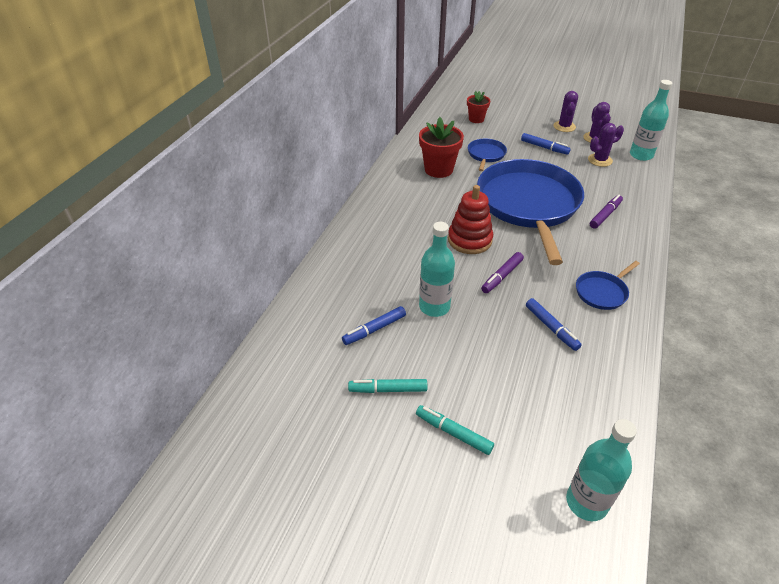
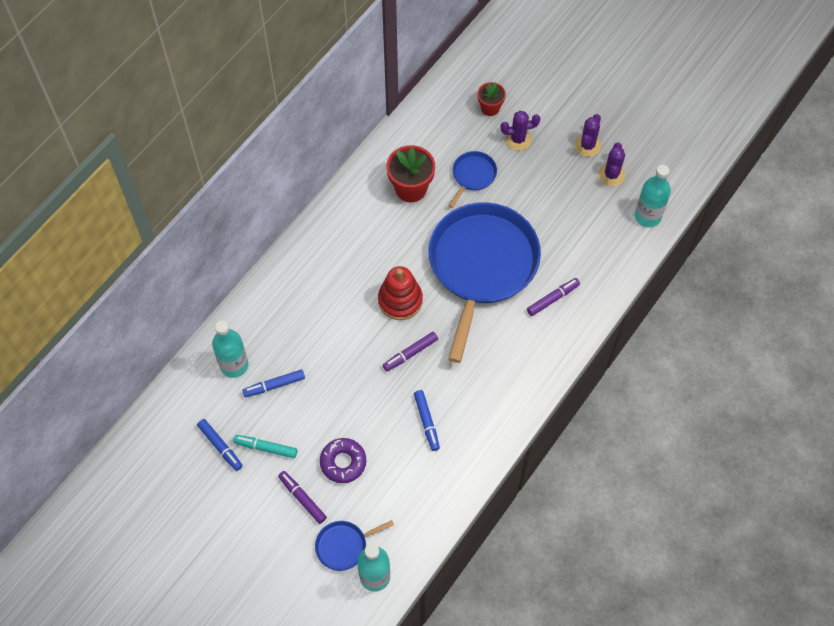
camera: 15 degrees right, 20 degrees up
(434, 307) = (334, 374): turquoise bottle -> turquoise bottle (234, 365)
(453, 433) = (302, 498): turquoise marker -> purple marker
(483, 384) = (343, 462): none -> purple donut
(544, 147) = (544, 178): blue marker -> blue marker (220, 446)
(600, 160) = (595, 214): purple cactus -> purple cactus (518, 139)
(602, 292) = (494, 395): blue pan -> blue pan (344, 546)

